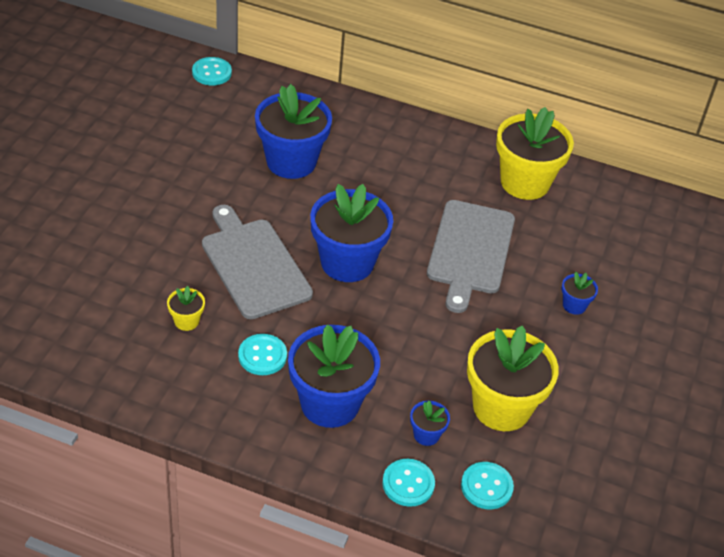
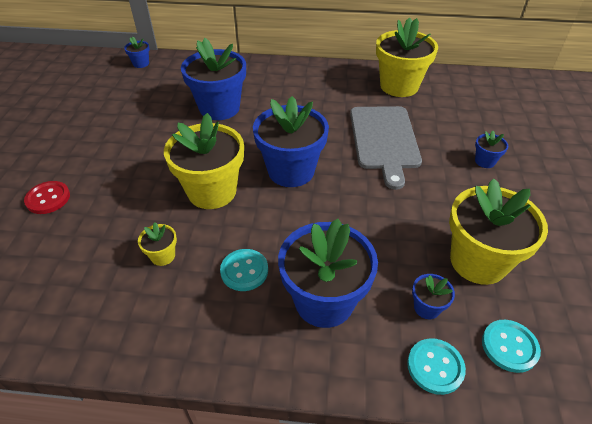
camera: 10 degrees left, 0 degrees up
(81, 231) = (48, 198): none -> red button
(211, 73) = (141, 63): turquoise button -> blue flower pot
(253, 265) = (212, 191): grey cutting board -> yellow flower pot

